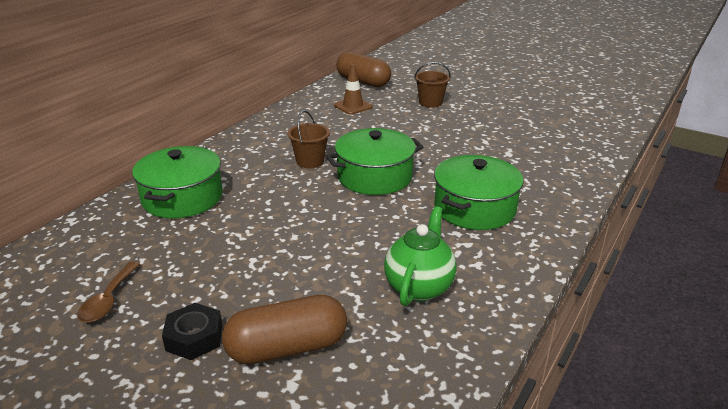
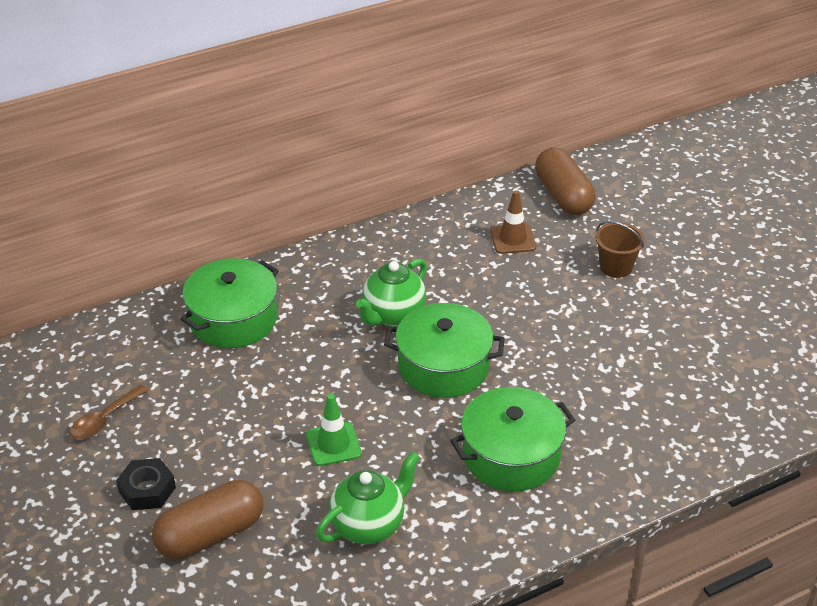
camera: 30 degrees right, 10 degrees up
(287, 348) = (210, 534): brown capsule -> brown capsule turned 45 degrees counterclockwise
(310, 161) = (393, 315): brown bucket -> green teapot
(338, 246) = (333, 444): none -> green traffic cone

